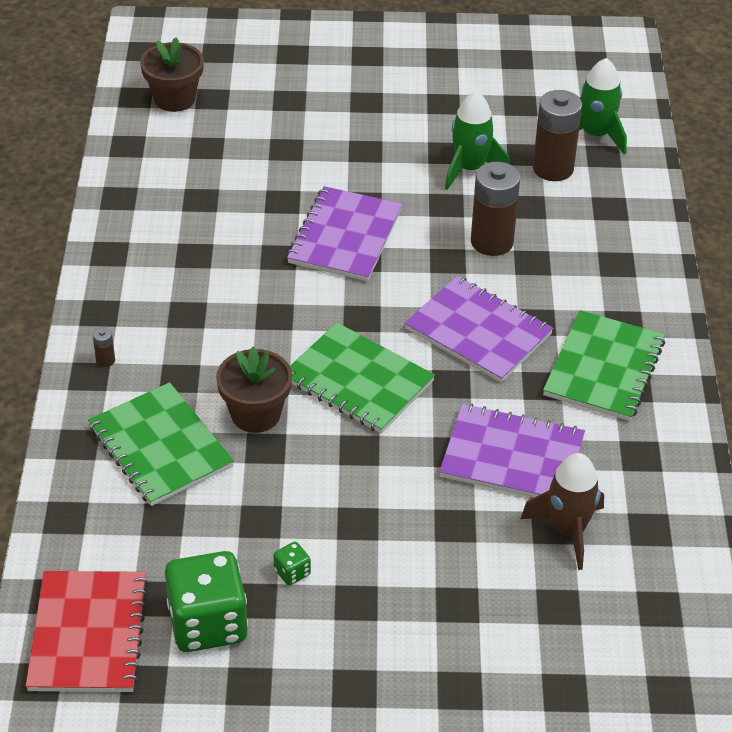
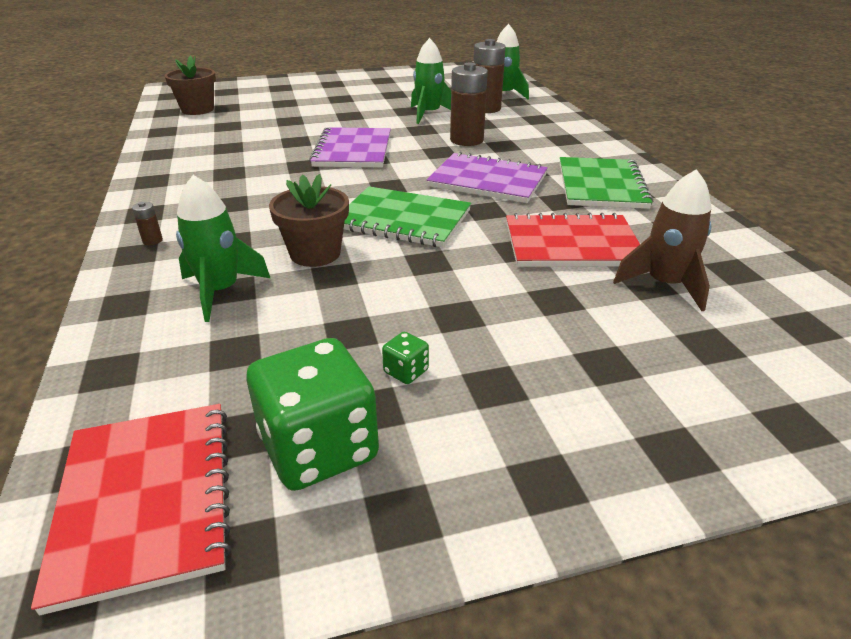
camera: 15 degrees left, 10 degrees down
(160, 446) = (220, 291): green notebook -> green rocket
(512, 457) = (571, 244): purple notebook -> red notebook

